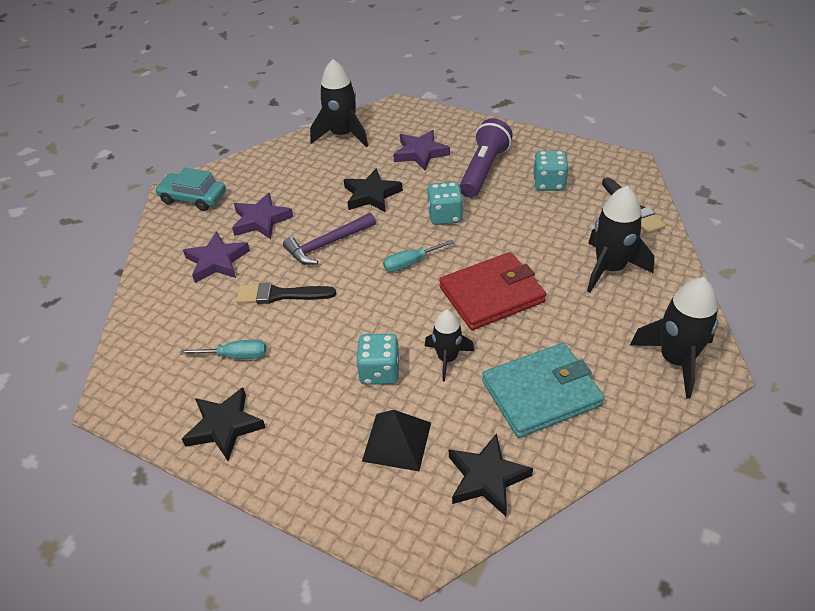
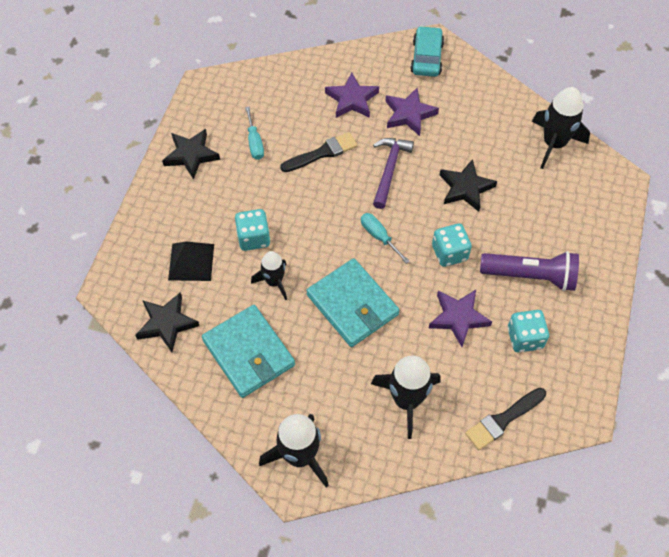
camera: 75 degrees right, 15 degrees up
(280, 295) = (322, 153): black brush -> black brush turned 75 degrees clockwise
(327, 244) = (389, 170): purple hammer -> purple hammer turned 60 degrees clockwise
(420, 153) = (543, 216): purple star -> purple star (458, 318)
(491, 294) = (352, 305): red wallet -> turquoise wallet

